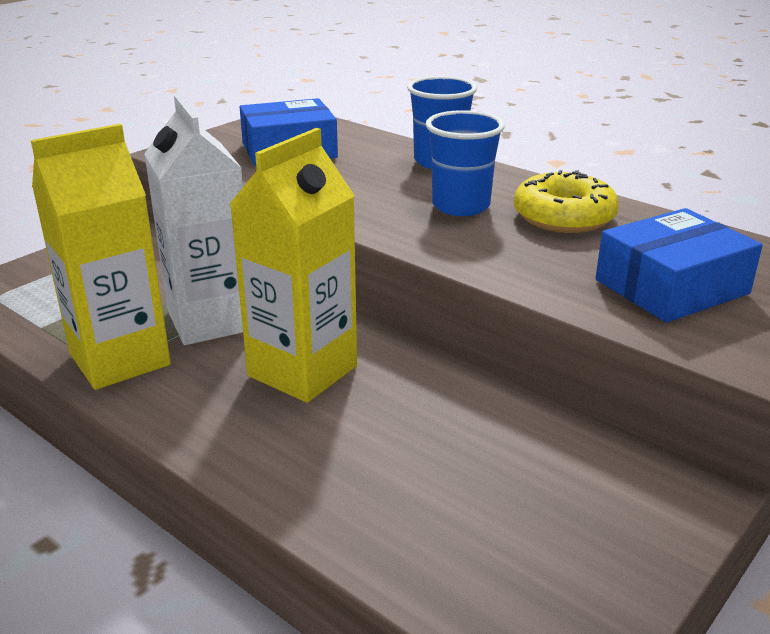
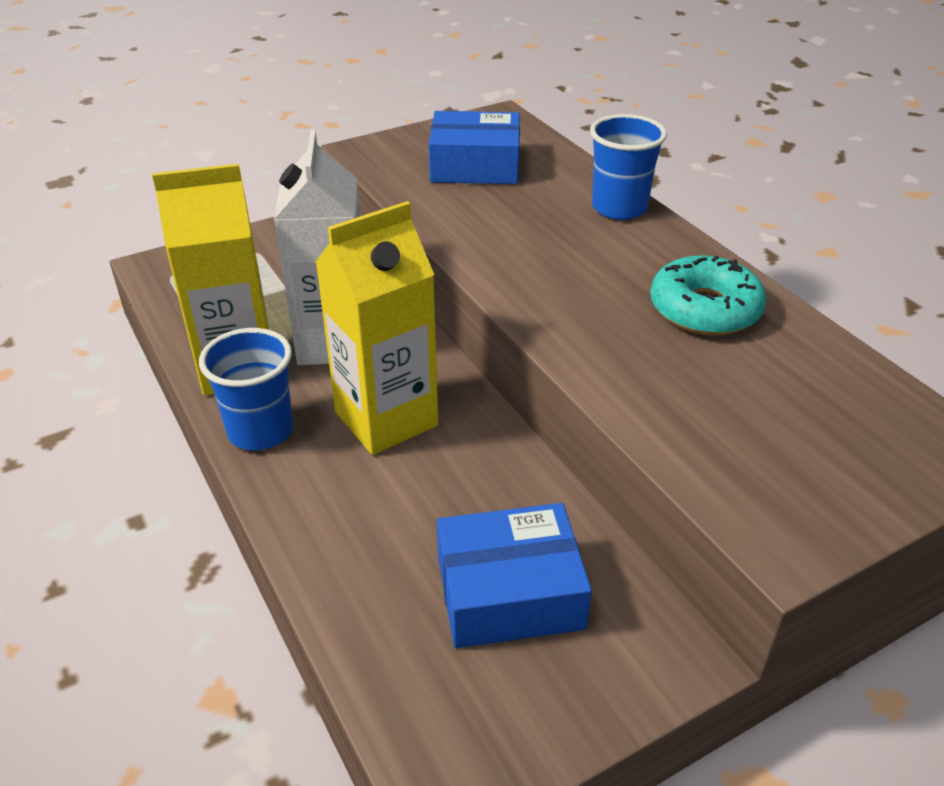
camera: 20 degrees right, 10 degrees up
(461, 206) = (604, 273): blue cup -> blue cup (260, 431)
(564, 217) = (704, 309): yellow donut -> turquoise donut
(671, 287) = (759, 427): blue box -> blue box (509, 593)

